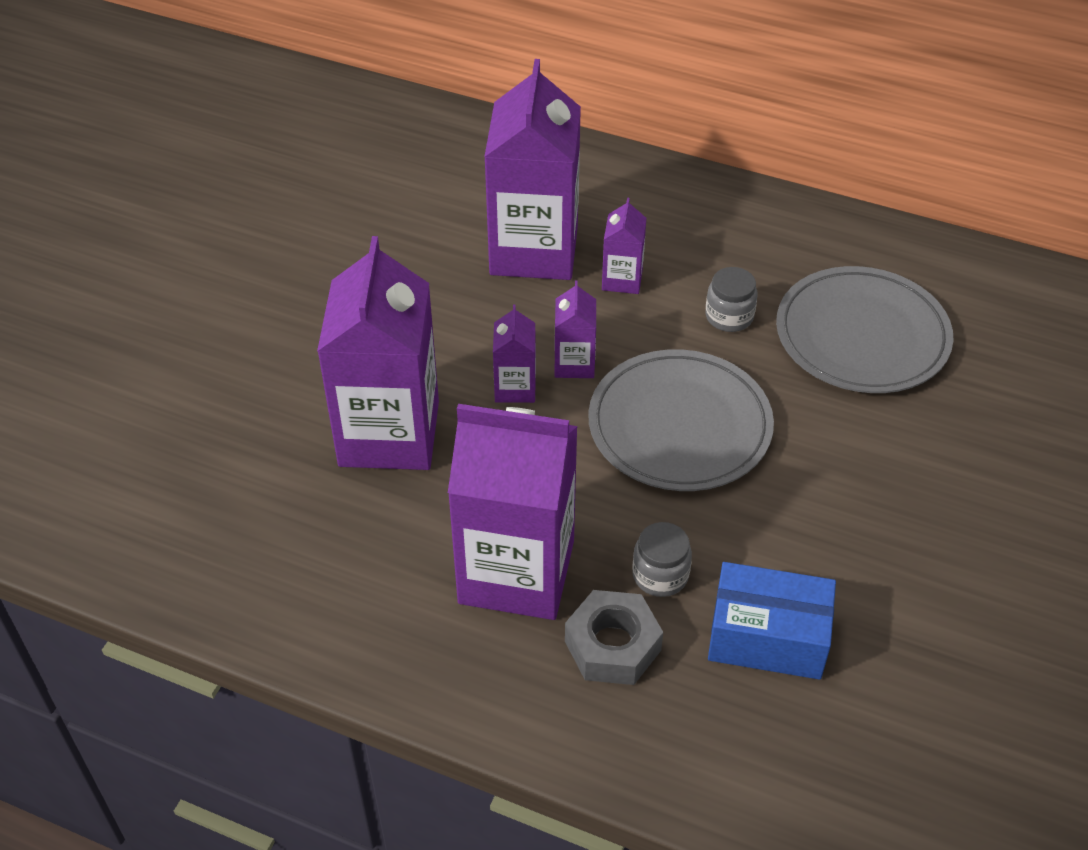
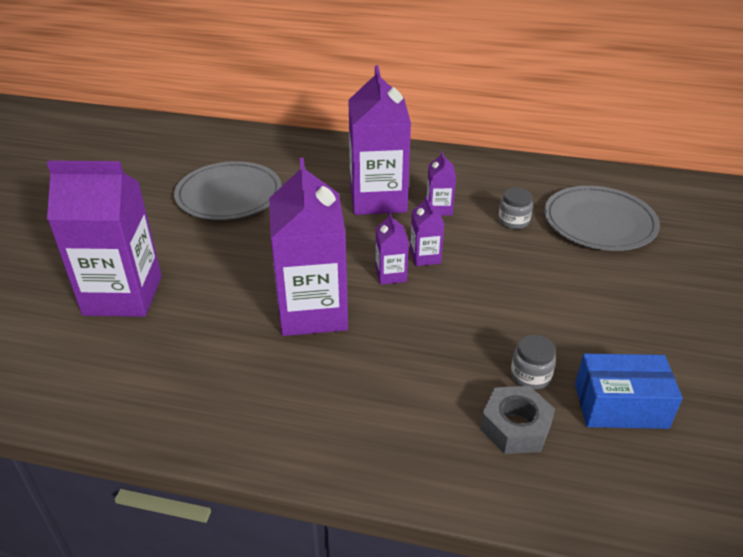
camera: 10 degrees left, 10 degrees down
(516, 572) = (429, 387): purple carton -> purple carton (123, 295)
(679, 426) = (507, 284): grey plate -> grey plate (229, 195)

